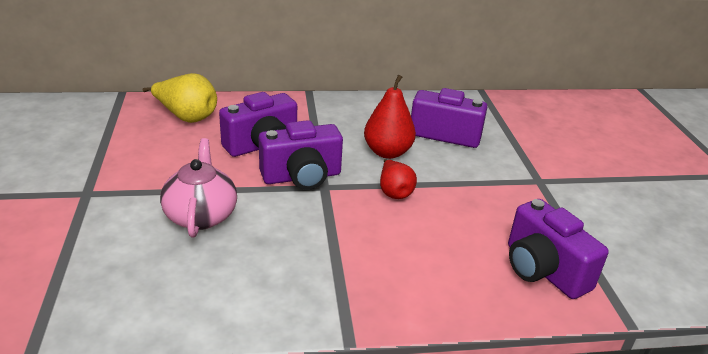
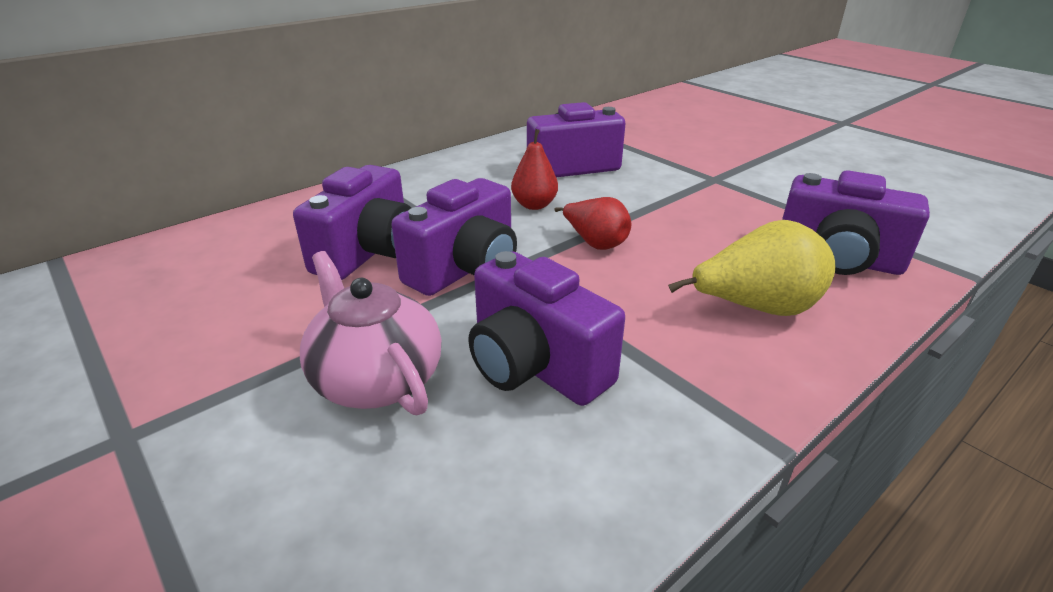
camera: 30 degrees left, 0 degrees up
(186, 117) = (209, 256): yellow pear -> yellow pear (755, 308)
(278, 244) = (535, 366): none -> purple camera
(387, 152) = (534, 205): red pear -> red pear, size x0.66

